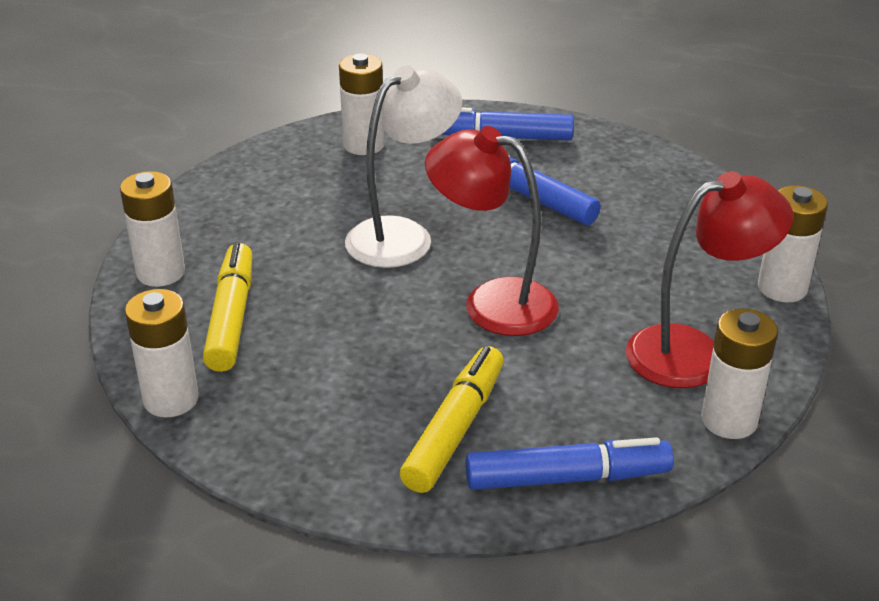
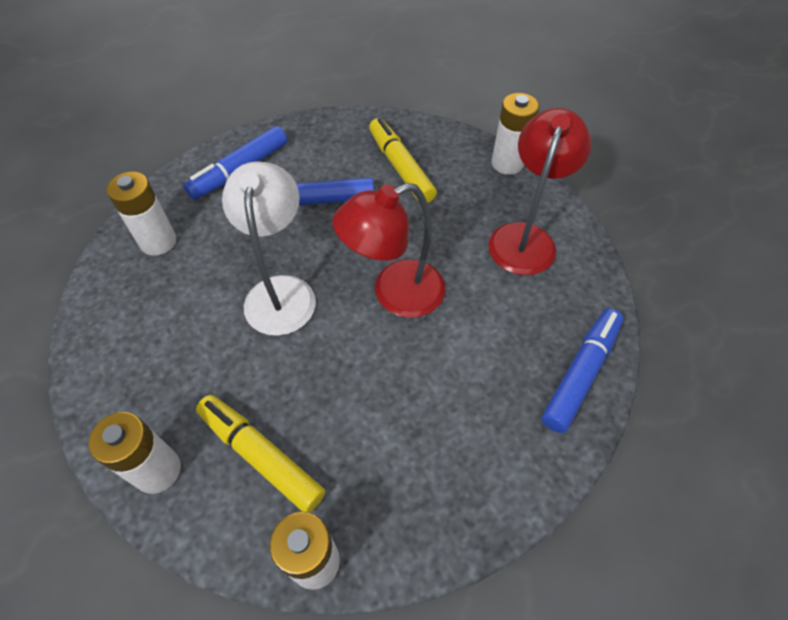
camera: 50 degrees left, 20 degrees up
(455, 429) = (494, 400): yellow marker -> yellow marker (400, 167)
(729, 420) = (591, 265): white battery -> none

